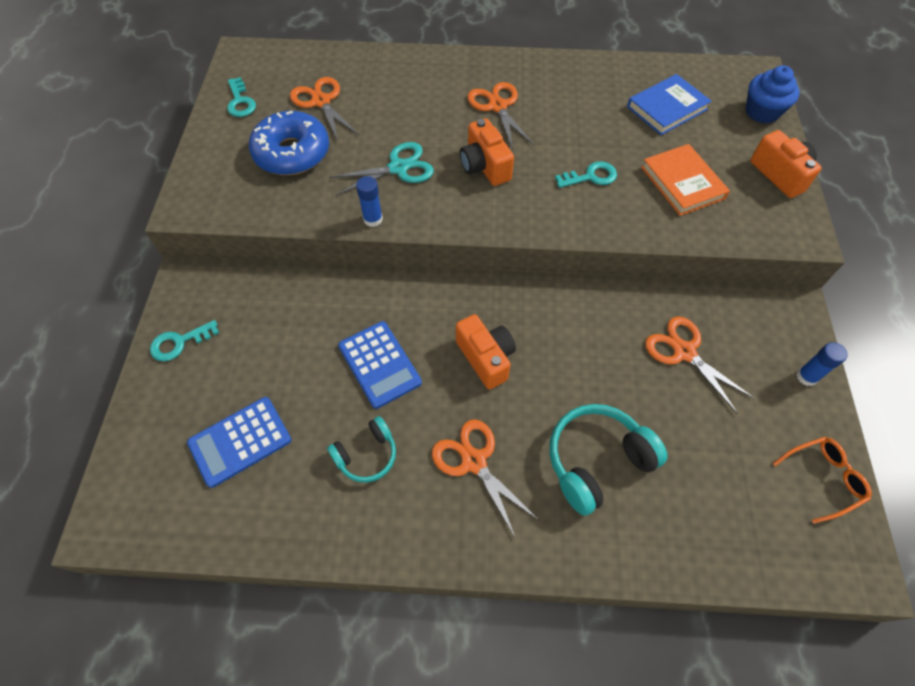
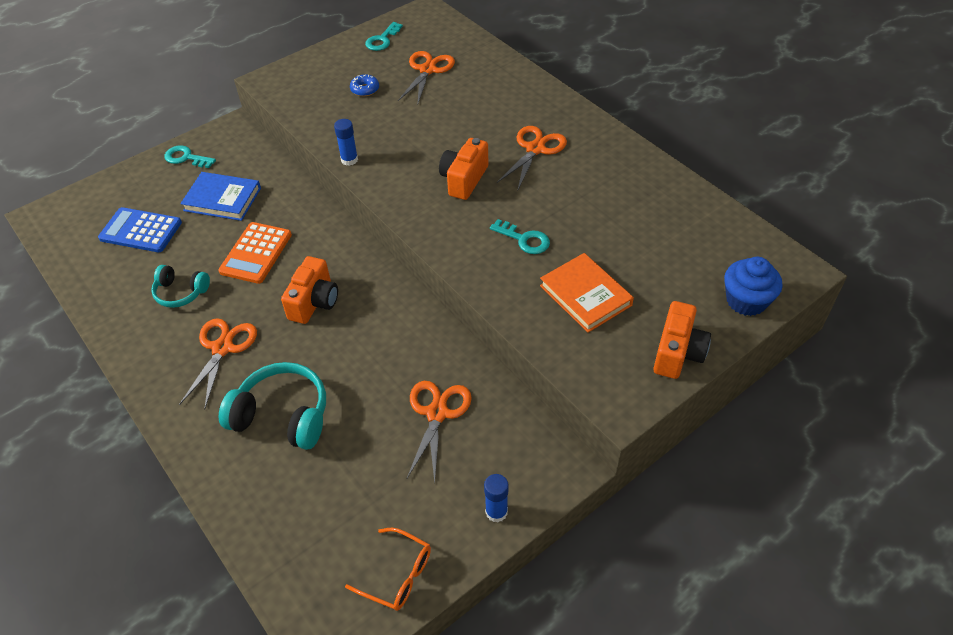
camera: 50 degrees right, 10 degrees down
(292, 153) = (365, 89): blue donut -> blue donut, size x0.43
(379, 364) = (256, 253): blue calculator -> orange calculator
(398, 168) = (410, 141): turquoise scissors -> none
(667, 108) = (664, 239): blue book -> blue book (222, 199)
(682, 183) = (585, 295): orange book -> orange book turned 60 degrees counterclockwise

